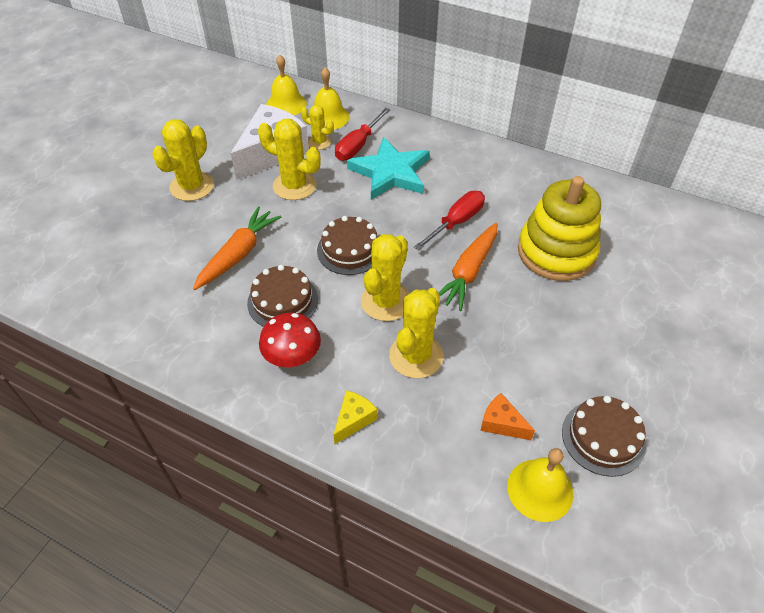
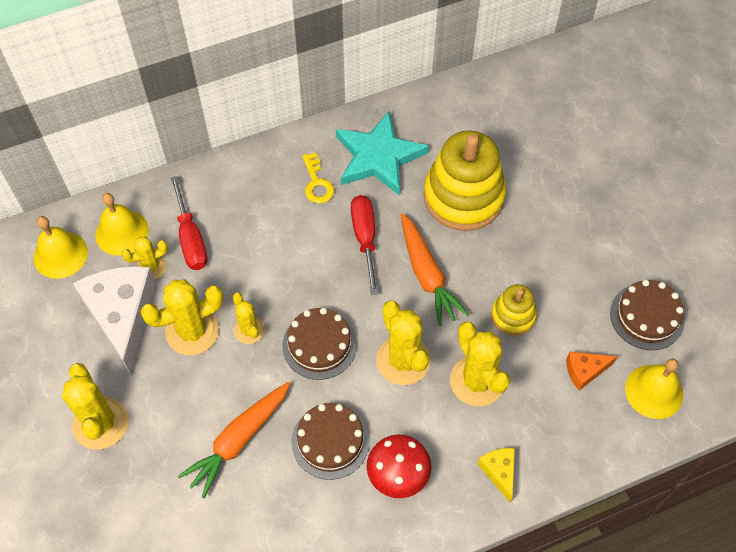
camera: 50 degrees left, 10 degrees up
(238, 254) = (238, 440): orange carrot -> orange carrot turned 120 degrees counterclockwise
(323, 210) = (249, 330): none -> yellow cactus
(390, 173) = (255, 240): turquoise star -> turquoise star (378, 157)
(468, 174) = (317, 183): none -> yellow key
(495, 344) = (513, 316): none -> yellow stacking toy

